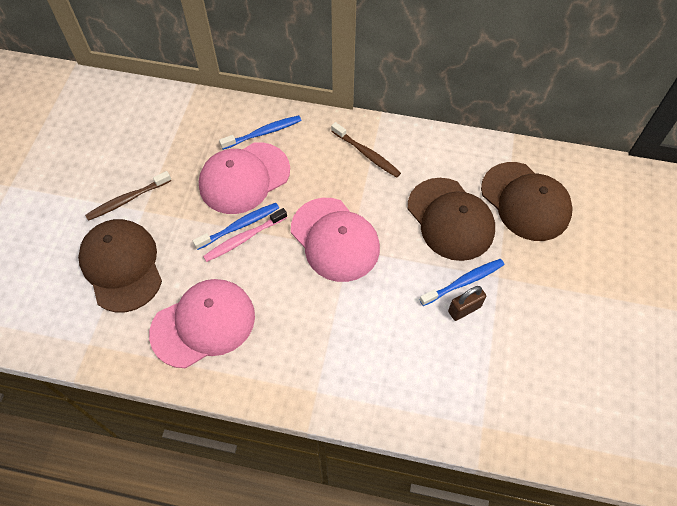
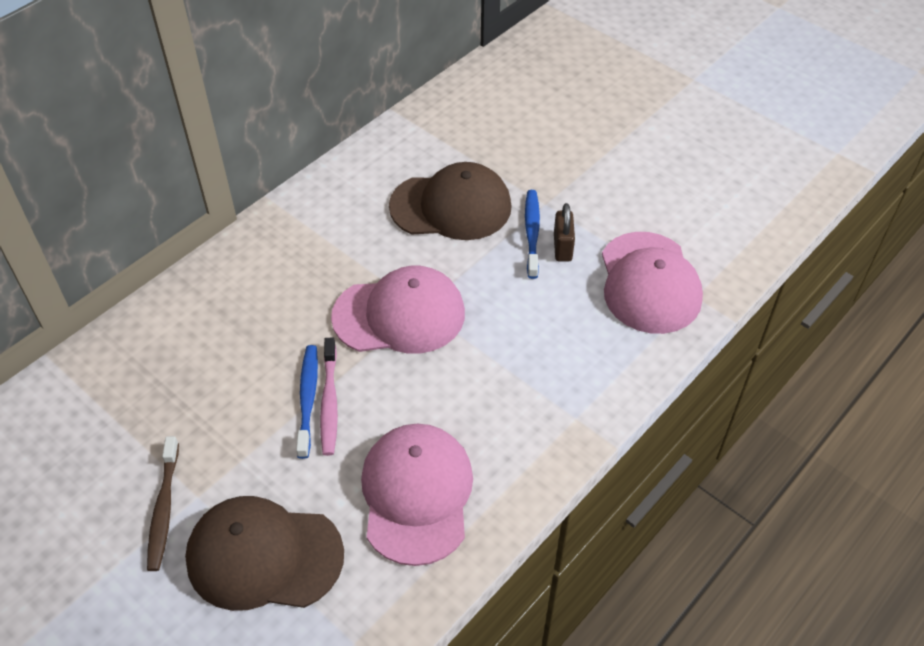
camera: 60 degrees left, 10 degrees down
(244, 178) = (242, 364): pink cap -> pink cap (649, 283)
(263, 133) = (192, 316): blue toothbrush -> none
(366, 154) = (310, 235): brown toothbrush -> none
(525, 201) = (476, 141): brown cap -> none

